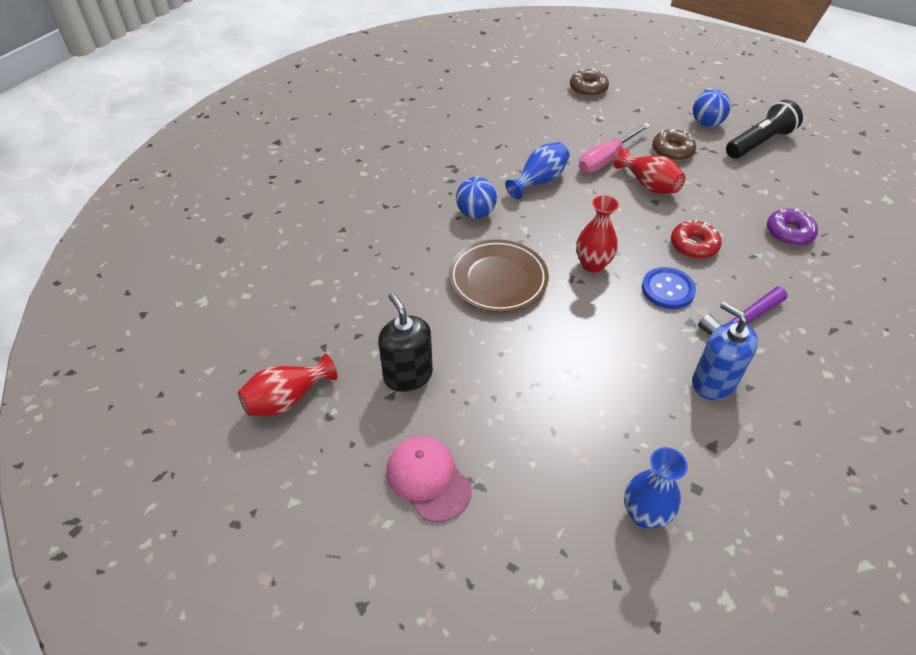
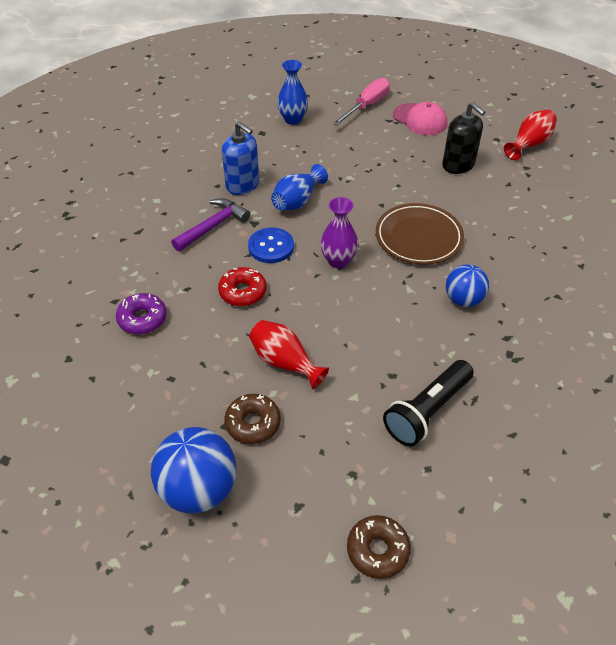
camera: 170 degrees right, 0 degrees up
(539, 181) = (409, 351): blue vase -> blue vase (297, 201)
(592, 264) = (338, 261): red vase -> purple vase
(606, 159) = (336, 396): pink screwdriver -> pink screwdriver (367, 106)
(706, 123) = (199, 489): blue ball -> blue ball, size x1.59
(759, 143) = (133, 457): black flashlight -> black flashlight (427, 411)

